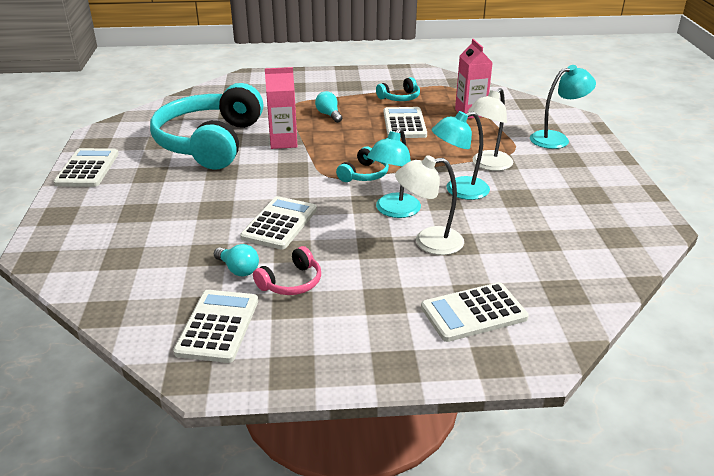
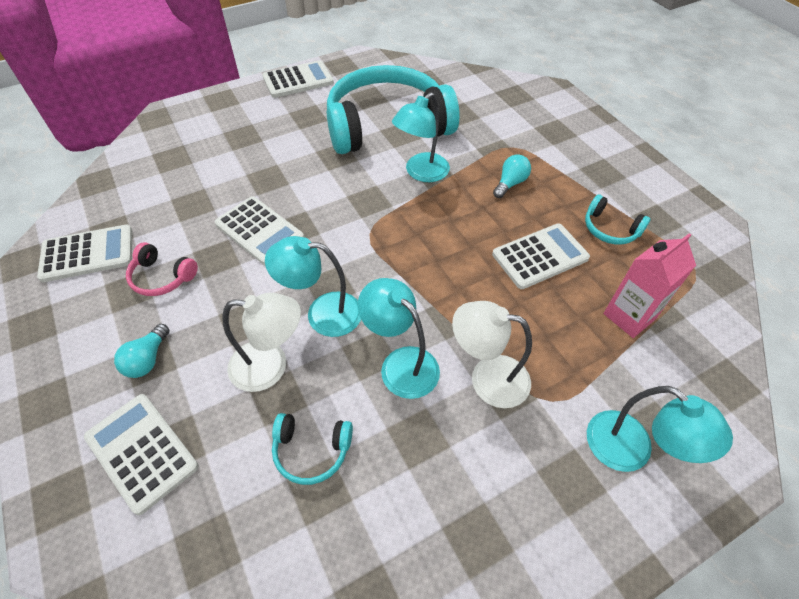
camera: 65 degrees right, 20 degrees up
(238, 269) = (173, 233): turquoise light bulb -> turquoise light bulb (148, 359)
(279, 223) = (259, 231): white calculator -> white calculator turned 45 degrees clockwise
(283, 142) = (421, 173): pink carton -> turquoise lamp
(364, 174) = (390, 261): turquoise headphones -> turquoise headphones (311, 450)
(428, 241) = (270, 366): white lamp -> white lamp turned 120 degrees clockwise

